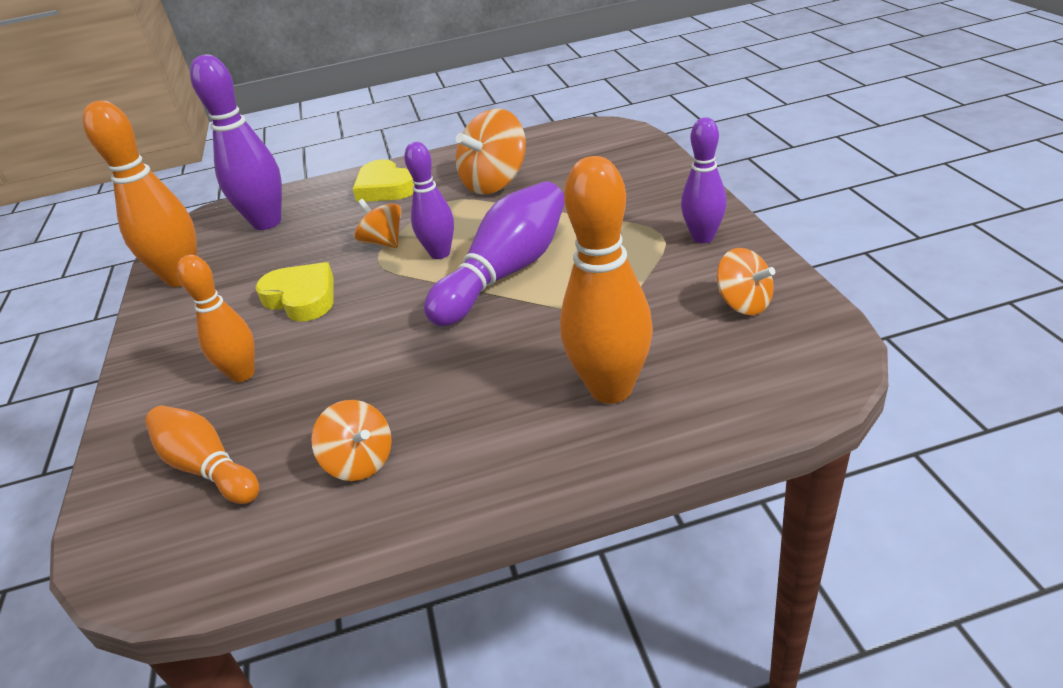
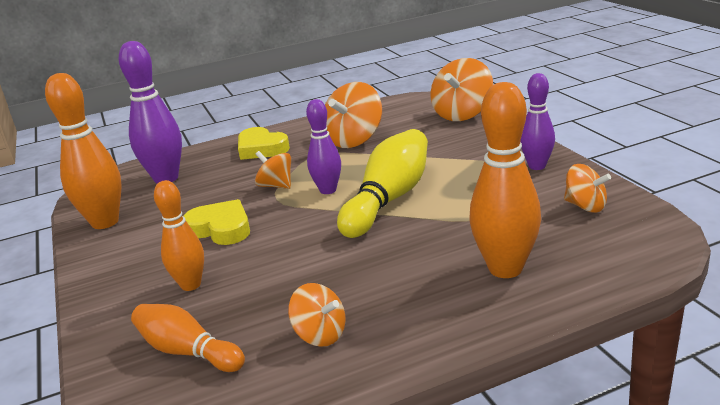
camera: 10 degrees left, 10 degrees down
(506, 273) = (389, 199): purple bowling pin -> yellow bowling pin
(637, 153) = (462, 114): none -> orange spinning top

